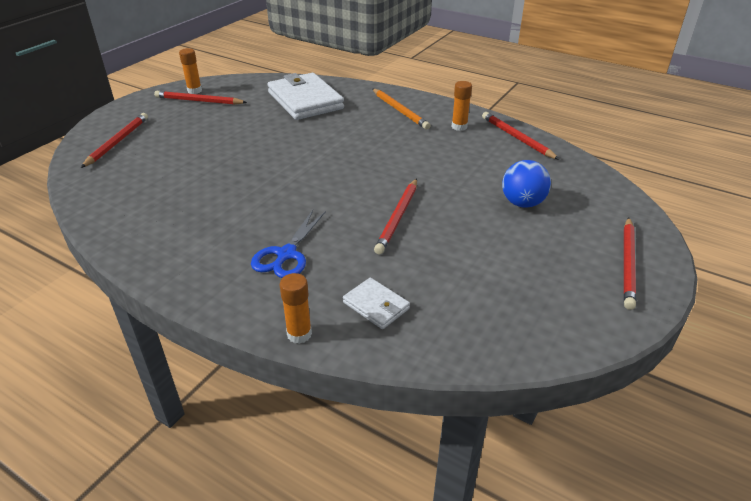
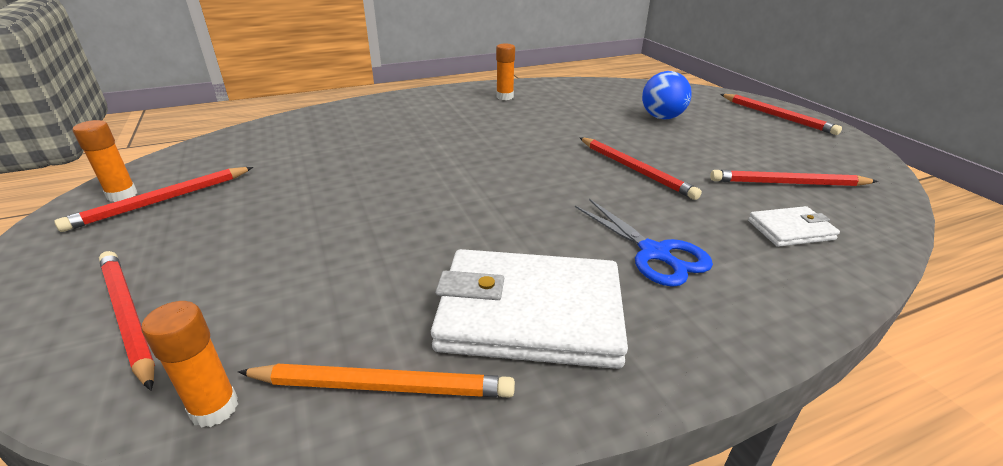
camera: 55 degrees left, 5 degrees down
(299, 334) = (830, 295): orange glue stick -> orange glue stick (214, 408)
(305, 100) = (318, 138): white wallet -> white wallet (530, 314)
(399, 110) = (432, 107): orange pencil -> orange pencil (382, 386)
(517, 138) = (556, 87): red pencil -> red pencil (788, 183)

